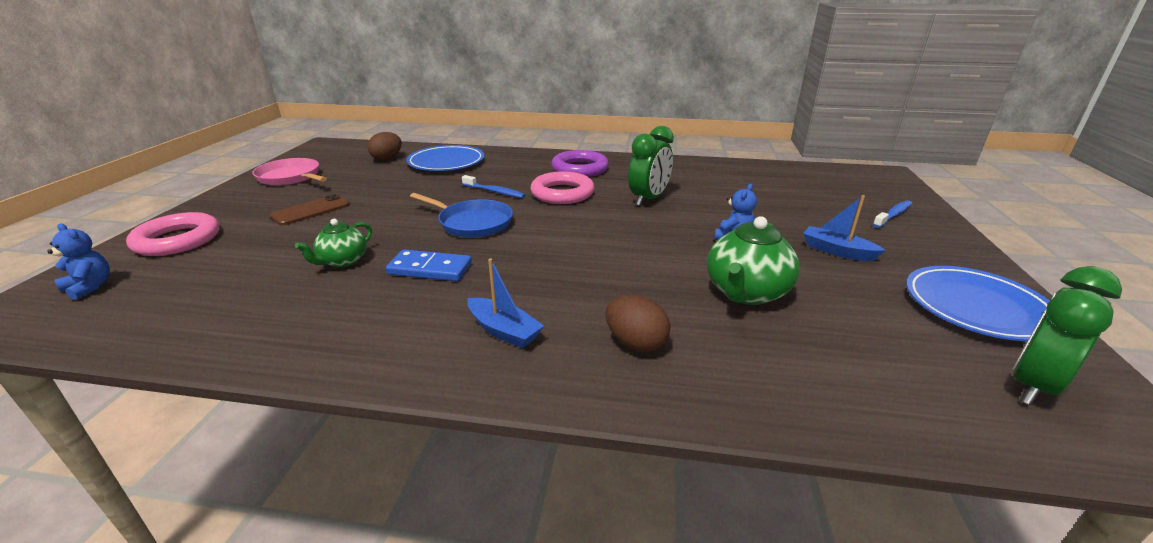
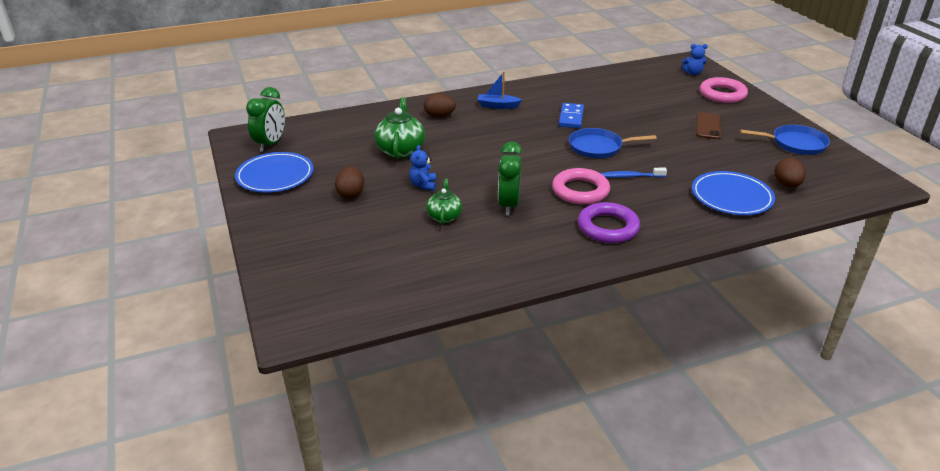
camera: 150 degrees right, 5 degrees up
(291, 177) = (795, 144): pink pan -> blue pan
(343, 261) = (619, 109): green teapot -> green teapot (444, 216)
(430, 269) = (571, 117): blue domino -> blue domino turned 60 degrees counterclockwise
(837, 251) = (351, 194): blue boat -> brown egg
(893, 215) = (302, 248): blue toothbrush -> none

